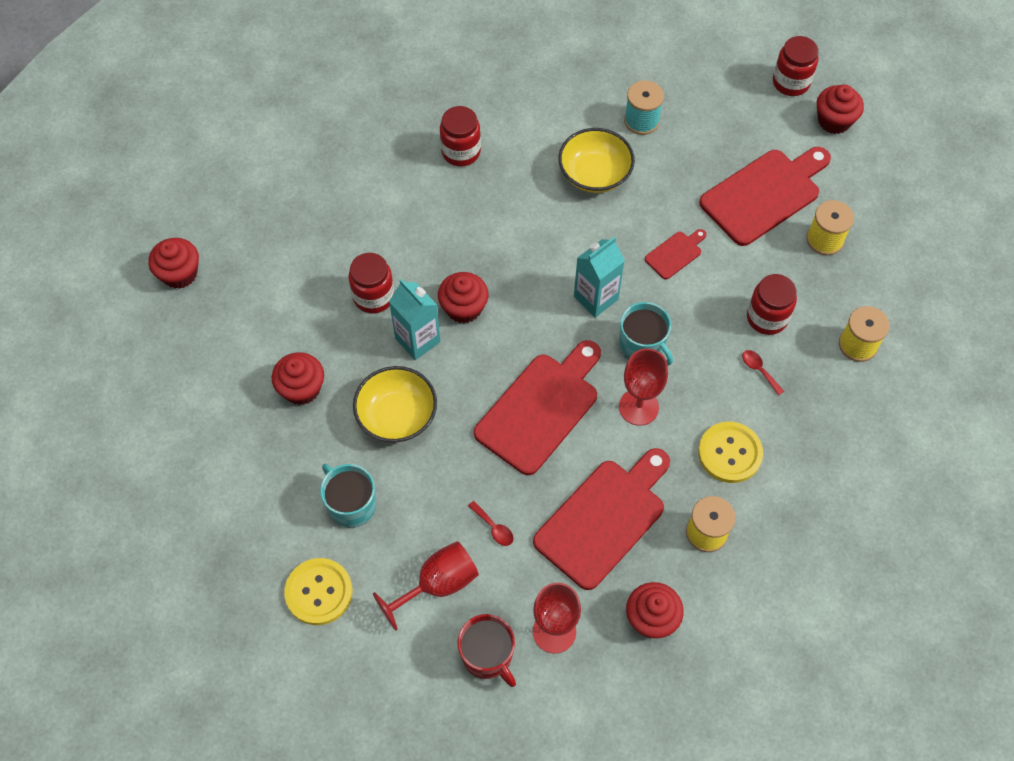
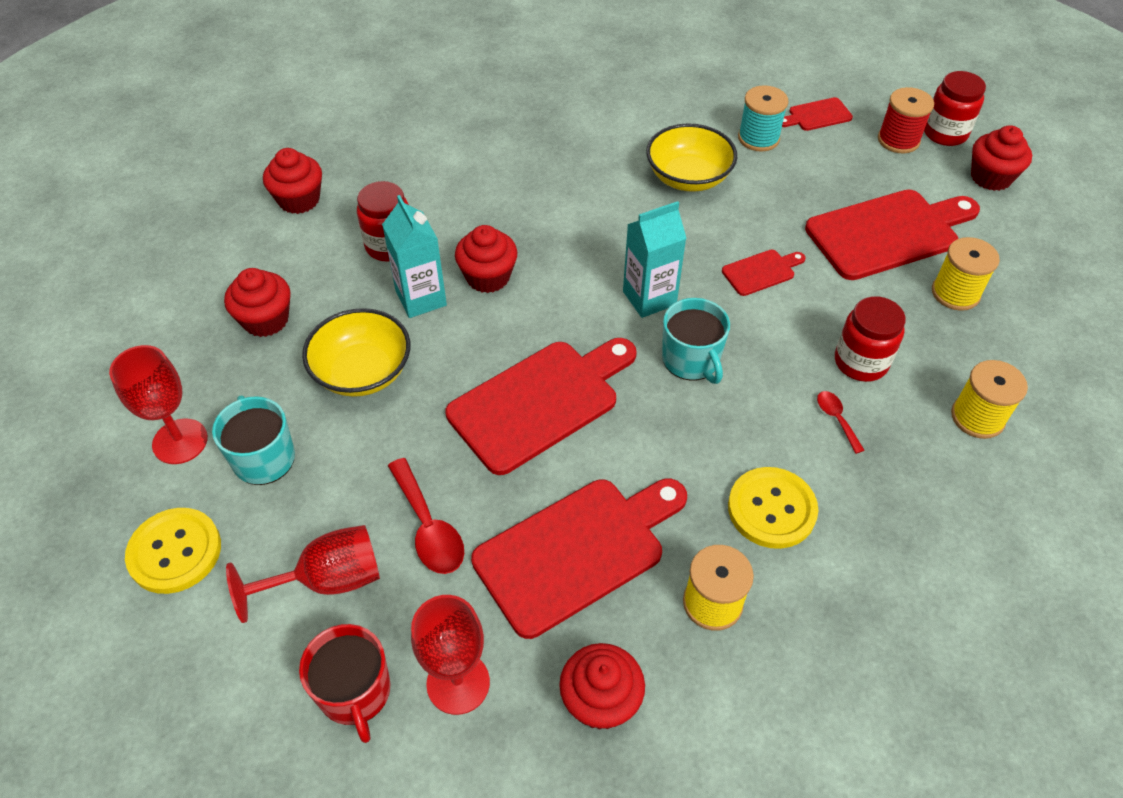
camera: 15 degrees right, 10 degrees down
(179, 274) = (191, 184): red cupcake -> red cupcake (299, 200)
(461, 152) = (544, 131): red jar -> none
(493, 527) = (428, 527): red spoon -> red spoon, size x1.80
(638, 407) = (665, 427): red goblet -> red goblet (180, 441)
(684, 86) = (817, 115): none -> red cutting board
(755, 98) = (898, 140): none -> red spool

